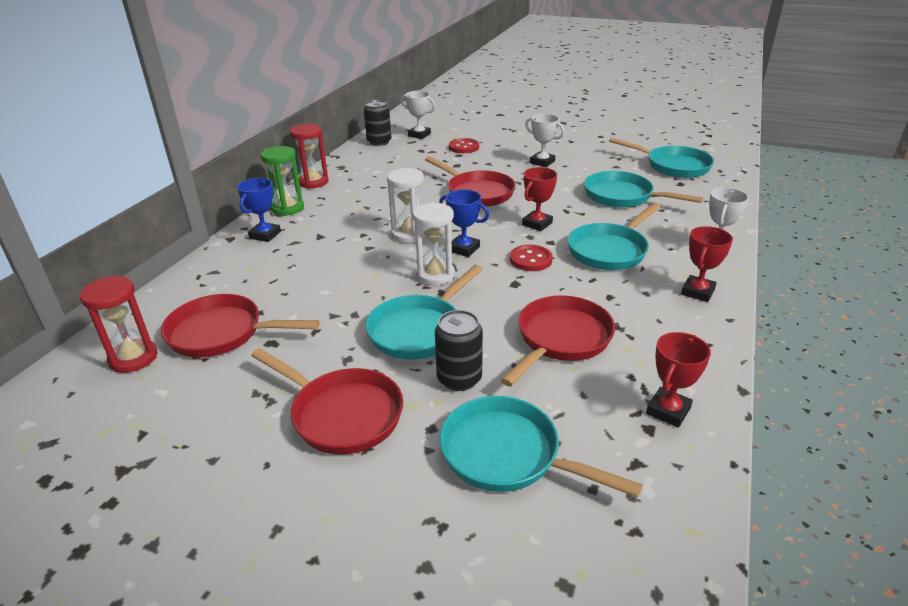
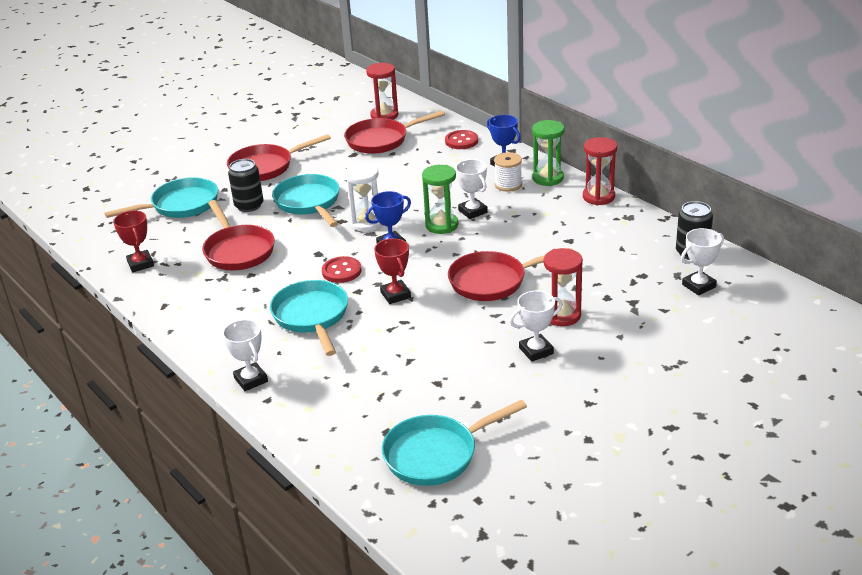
camera: 120 degrees right, 0 degrees up
(221, 333) = (381, 140): red pan -> red pan turned 150 degrees counterclockwise
(309, 223) = (508, 185): none -> white spool
(373, 227) = (472, 211): none -> white trophy
(409, 234) = (442, 225): white hourglass -> green hourglass
(464, 147) = (629, 307): red button -> red button (461, 141)
(494, 163) = (562, 315): none -> red hourglass
(622, 196) = (398, 371): turquoise pan -> none
(697, 292) = (212, 333): red trophy -> none

